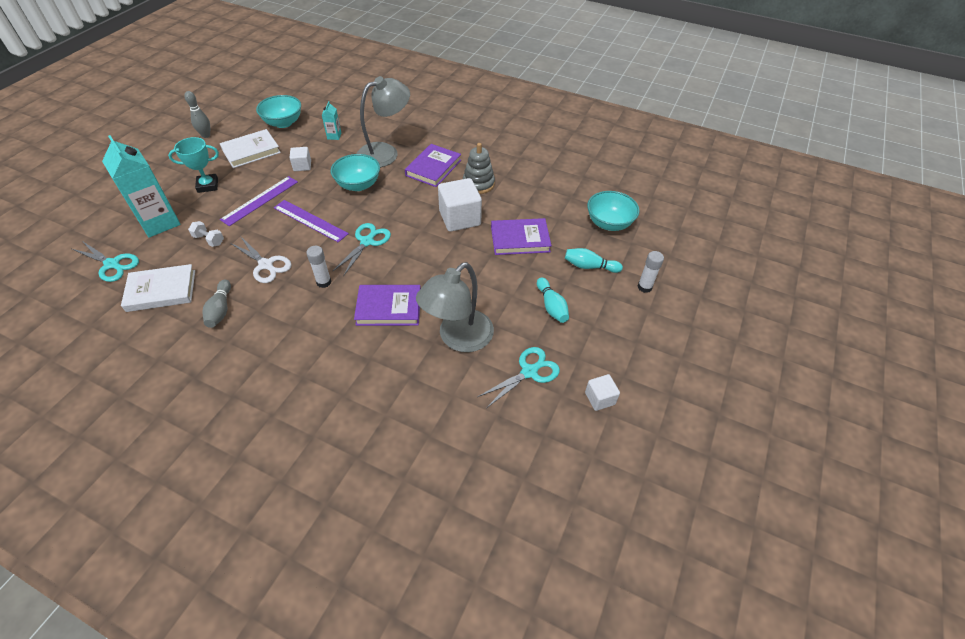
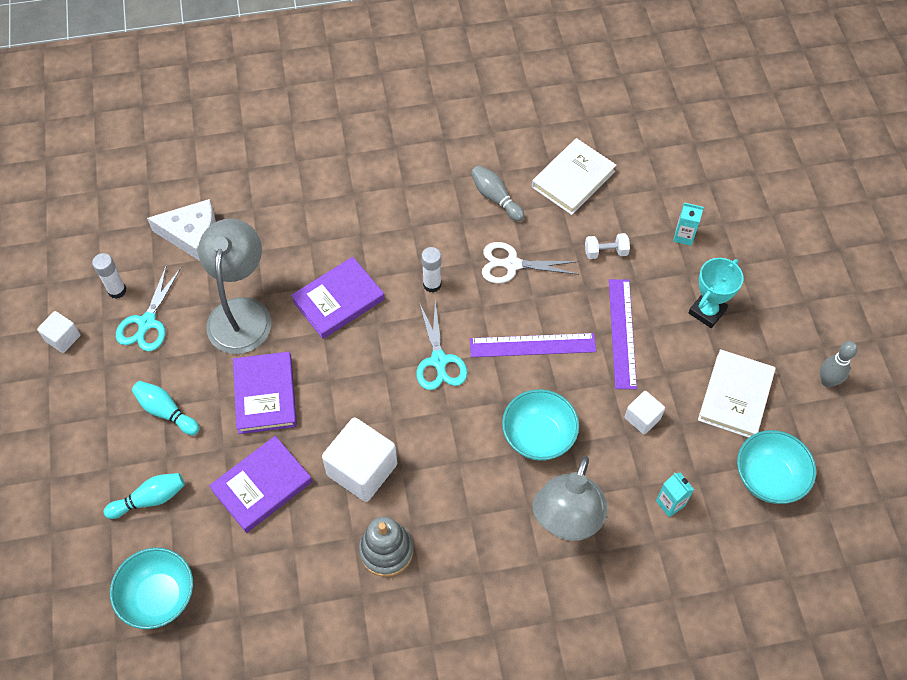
camera: 145 degrees right, 10 degrees up
(112, 264) = (655, 171): turquoise scissors -> none
(159, 222) = (683, 236): turquoise carton -> turquoise carton, size x0.44
(433, 168) = (473, 538): purple book -> purple book (265, 395)
(449, 423) = (191, 235): none -> white cheese
(644, 287) = (67, 510): white glue stick -> white glue stick (117, 290)

